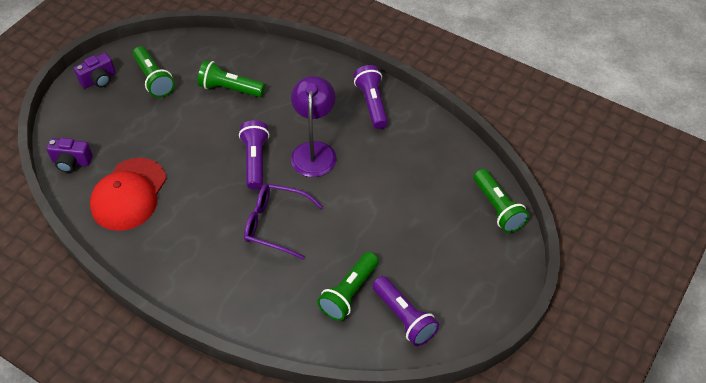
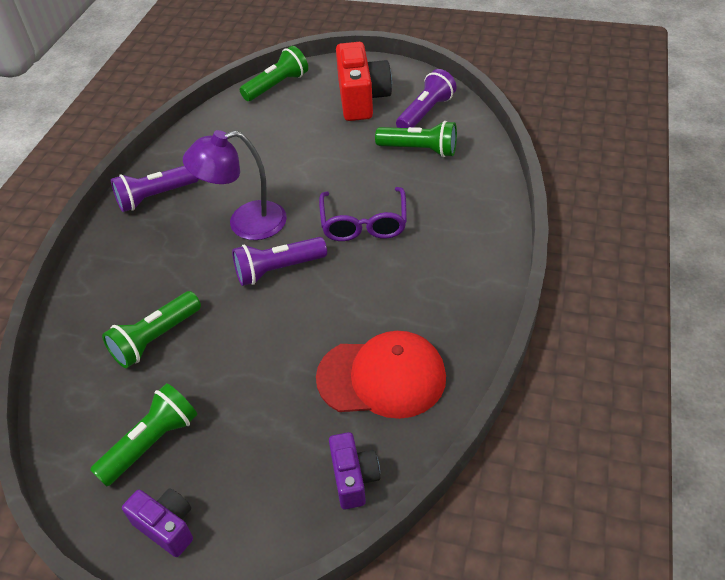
camera: 105 degrees left, 5 degrees down
(230, 89) = (155, 339): green flashlight -> green flashlight turned 45 degrees clockwise
(448, 270) = (362, 99): none -> red camera

